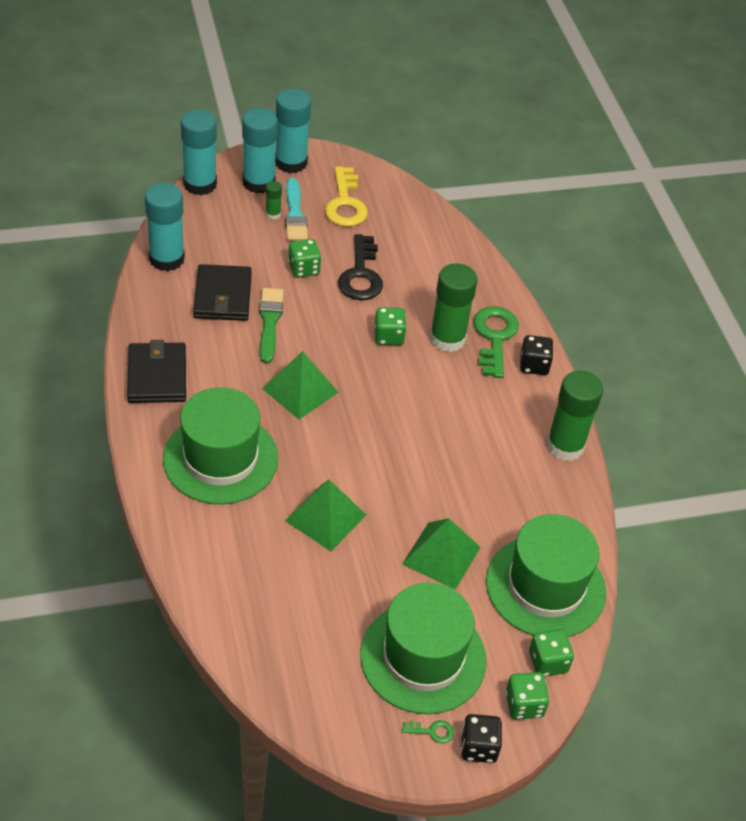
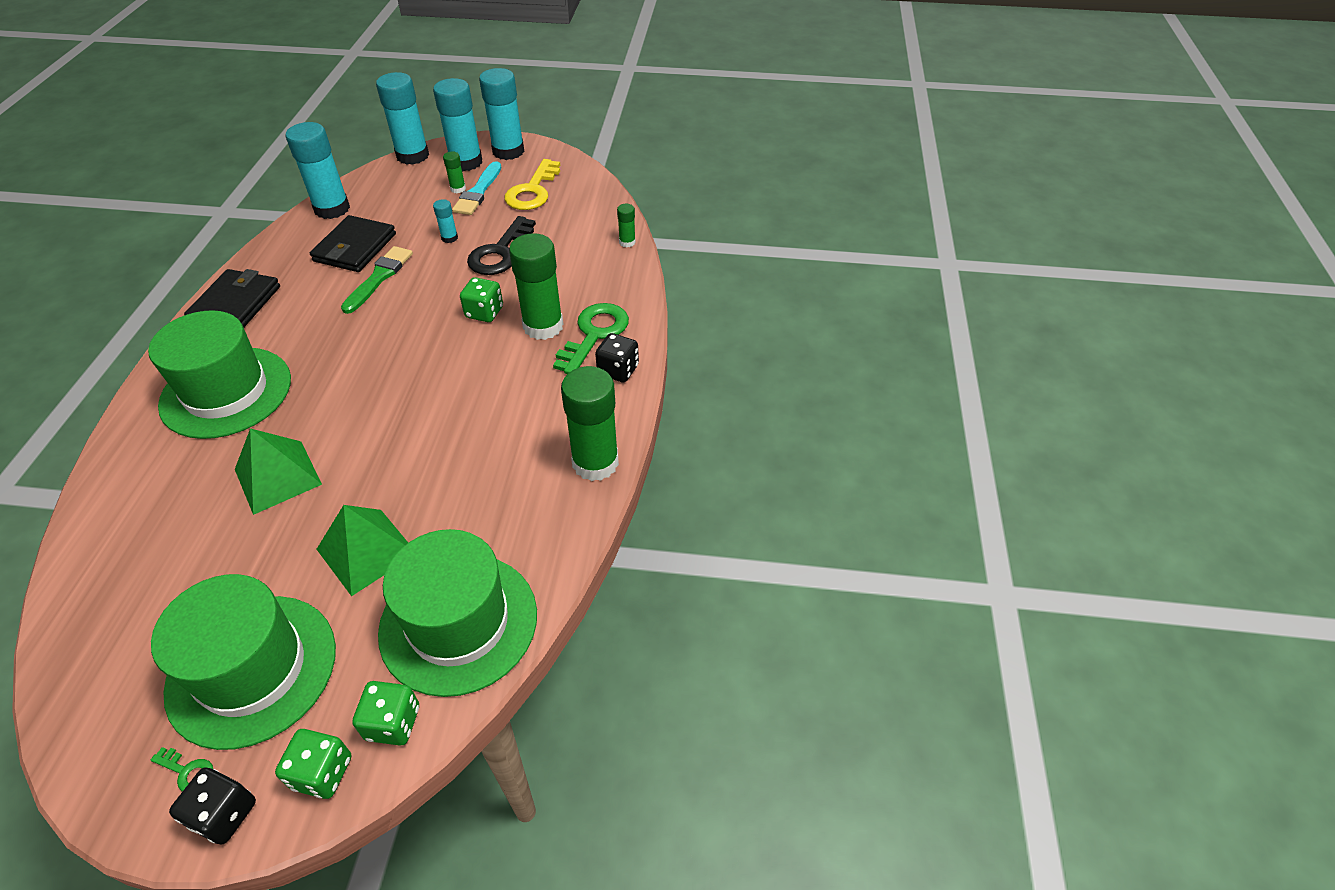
camera: 25 degrees right, 0 degrees up
(300, 390) = (356, 344): green pyramid -> none
(304, 269) = (449, 238): green dice -> turquoise glue stick
(465, 242) = (627, 242): none -> green glue stick

